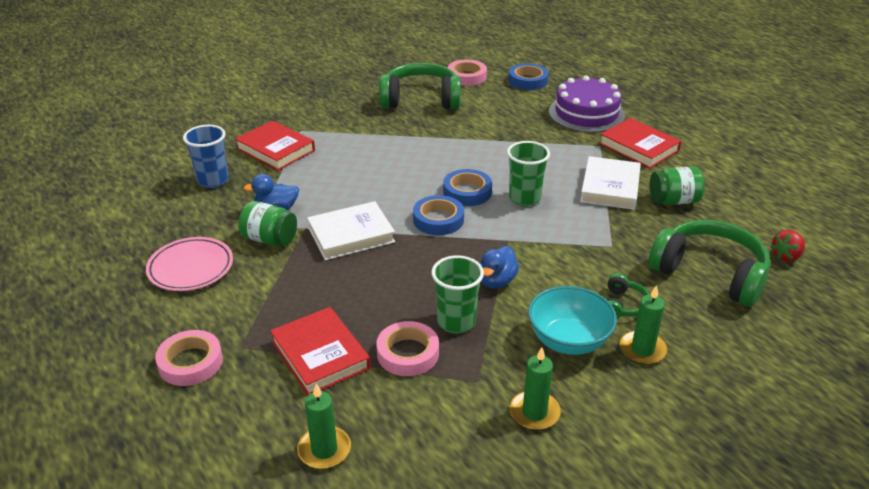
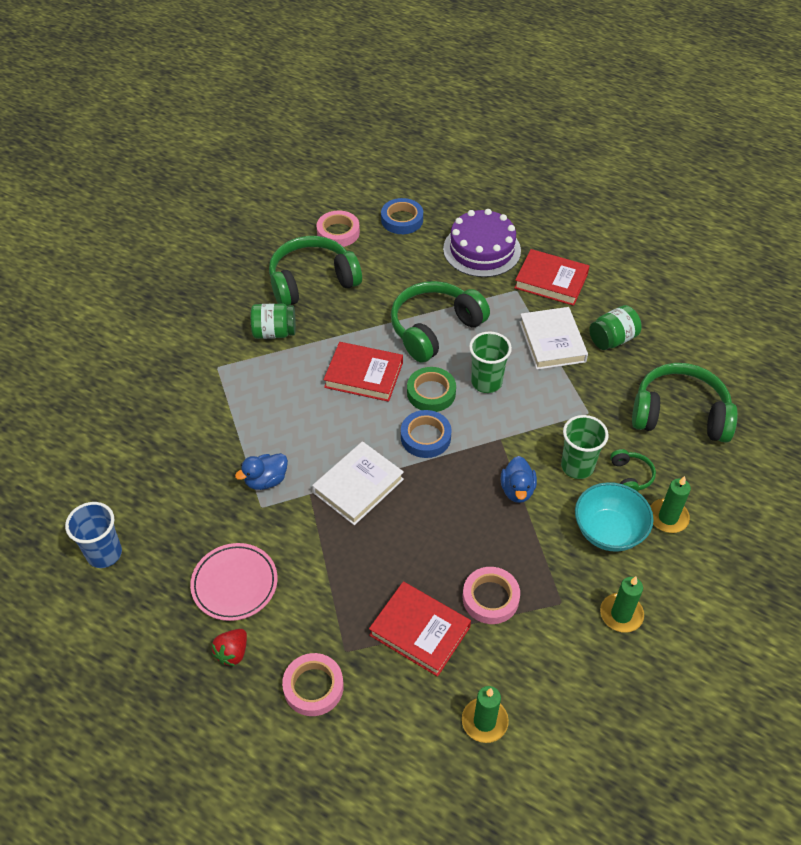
camera: 25 degrees left, 15 degrees up
(213, 181) = (175, 467): blue cup -> blue cup (104, 553)
(270, 239) = (285, 520): green jar -> green jar (274, 332)
(275, 150) = (210, 402): red book -> red book (364, 375)
(456, 322) = (510, 548): green cup -> green cup (577, 466)
(467, 192) = (431, 393): blue tape -> green tape
(503, 152) = (434, 328): none -> green headphones
(786, 256) = (727, 372): red strawberry -> red strawberry (232, 653)

